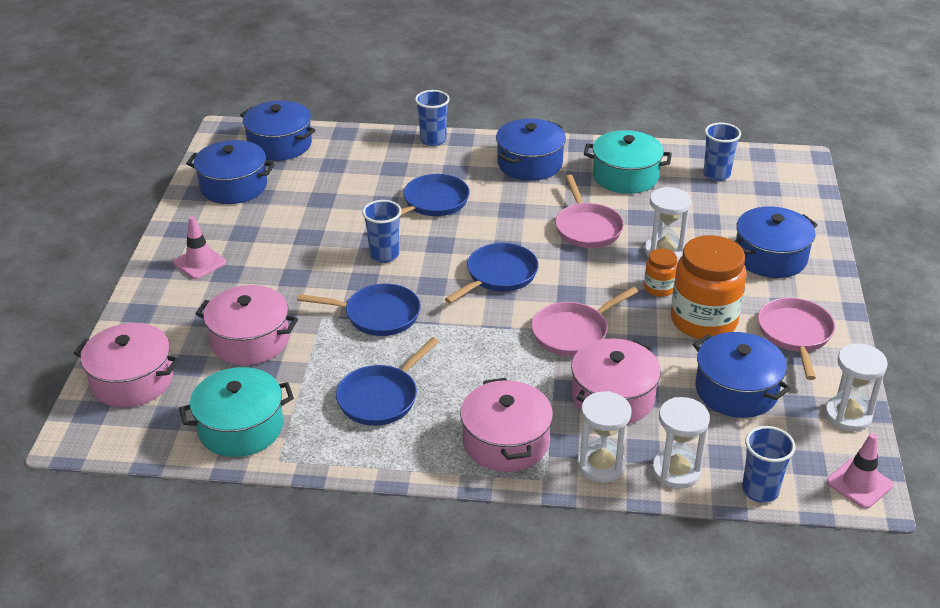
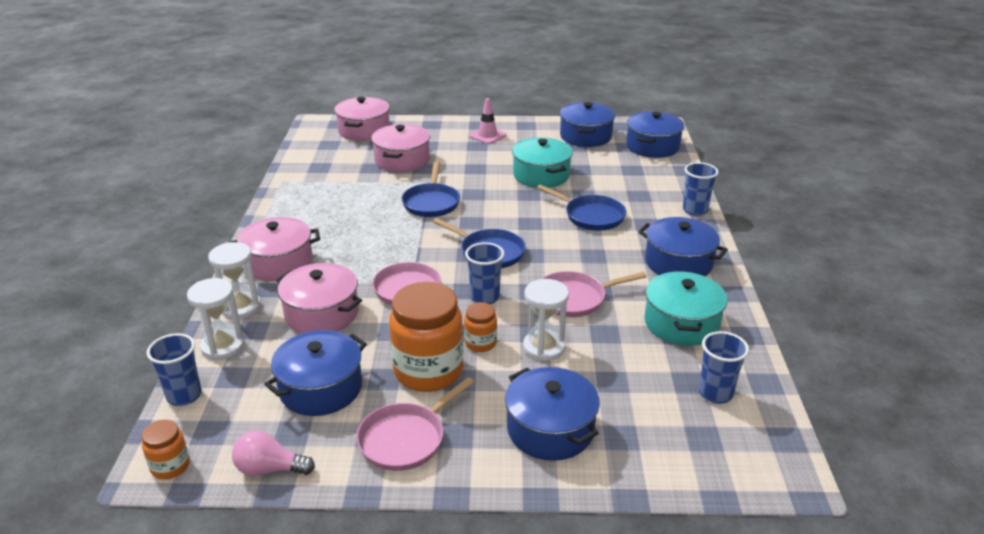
camera: 85 degrees right, 5 degrees down
(240, 427) = (314, 166): turquoise pot -> turquoise pot (541, 175)
(381, 397) = (336, 210): blue pan -> none
(384, 255) = (509, 200): blue cup -> blue cup (485, 297)
(795, 334) = (406, 438): pink pan -> pink pan turned 135 degrees clockwise
(848, 415) = (270, 469): white hourglass -> pink light bulb
(859, 483) = (170, 466): pink traffic cone -> orange jar

